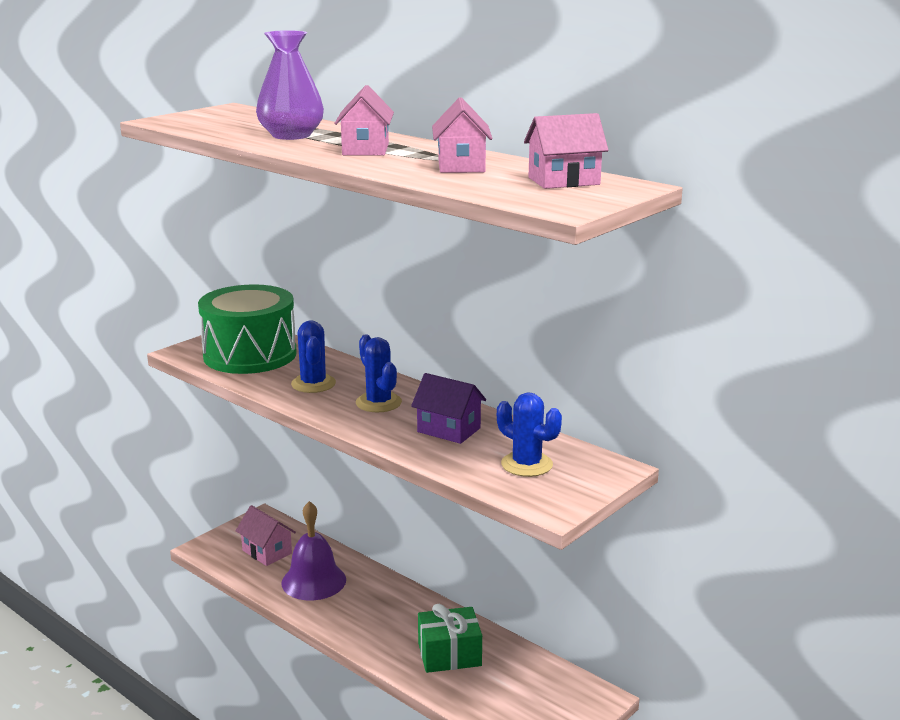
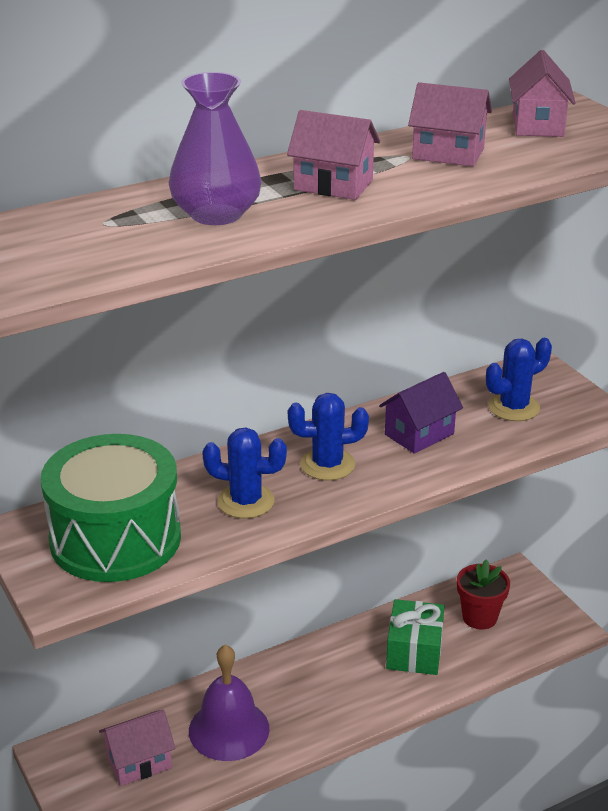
camera: 70 degrees left, 10 degrees up
(519, 685) = (479, 617): none -> red flower pot

